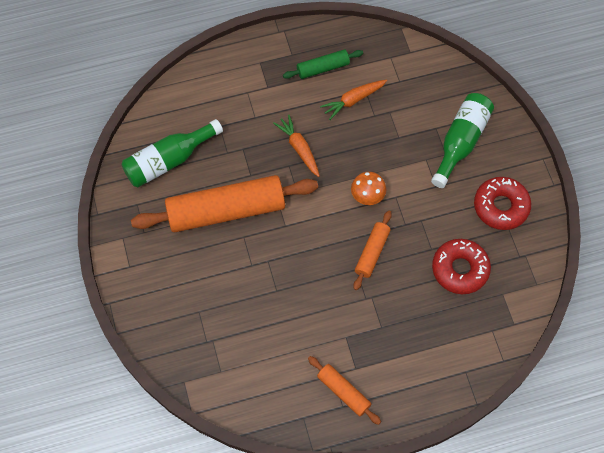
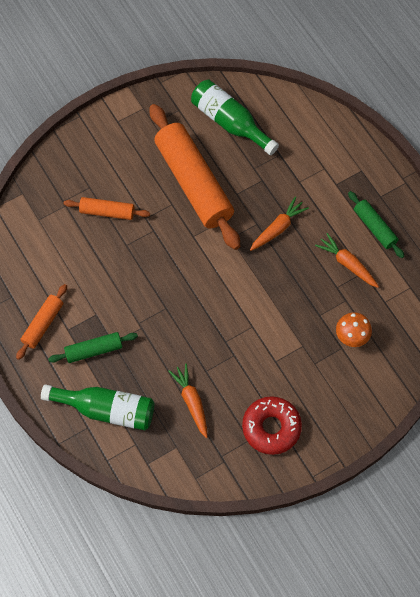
camera: 75 degrees right, 0 degrees up
(367, 197) = (244, 301): orange mushroom -> orange mushroom (351, 337)
(372, 252) = (186, 318): orange rolling pin -> orange rolling pin (107, 212)
(385, 348) = (93, 350): none -> green rolling pin
(460, 142) = (333, 375): green bottle -> green bottle (106, 410)
(460, 269) = (191, 401): red donut -> orange carrot

